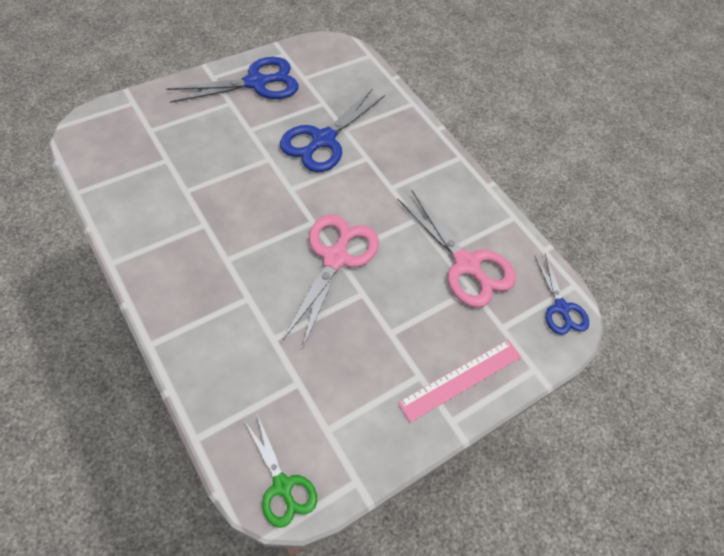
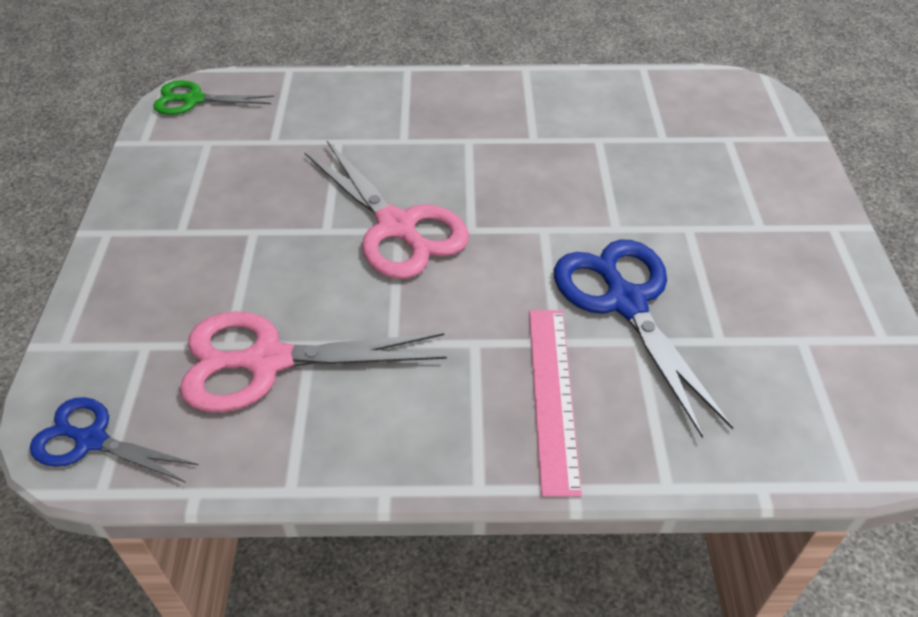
camera: 130 degrees right, 10 degrees down
(256, 83) = (802, 271): blue scissors -> none
(461, 379) = (136, 264): pink ruler -> pink ruler (553, 396)

